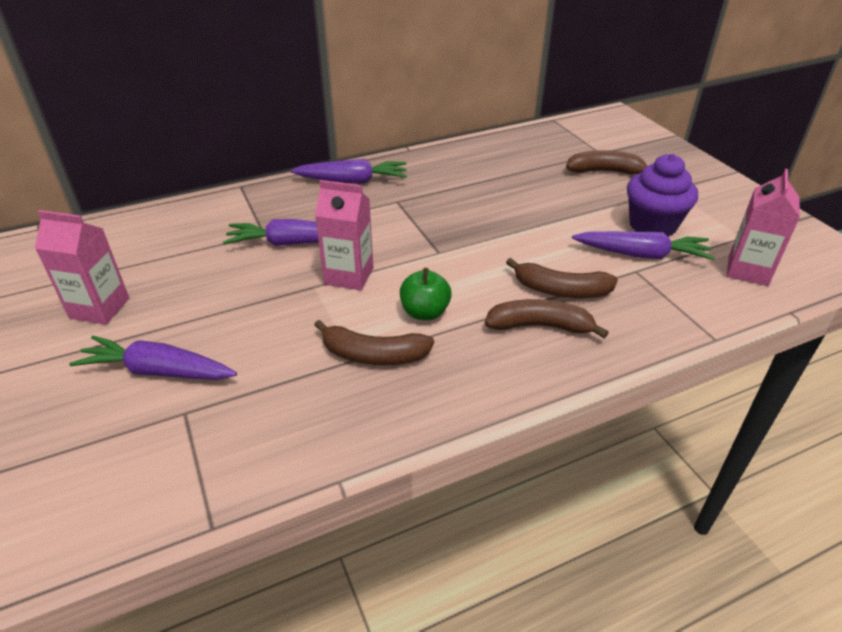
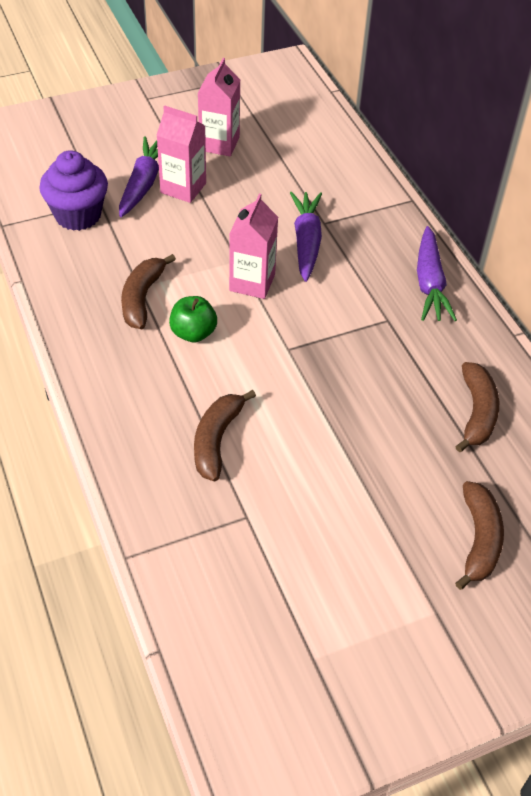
camera: 90 degrees right, 10 degrees up
(540, 326) = (163, 414): brown banana -> brown banana (476, 413)
(641, 255) = (277, 530): purple carrot -> none
(652, 225) = (340, 559): purple cupcake -> purple cupcake (78, 215)
(748, 270) = (240, 635): pink carton -> pink carton (183, 188)

